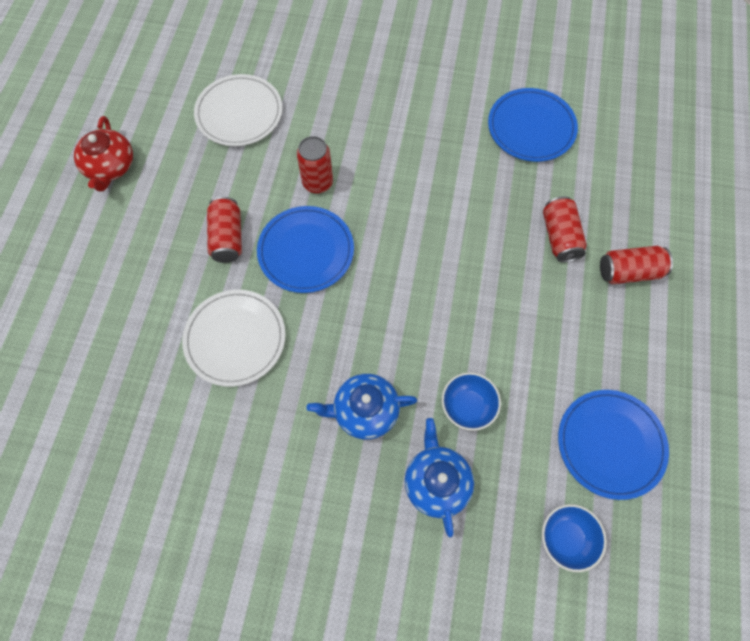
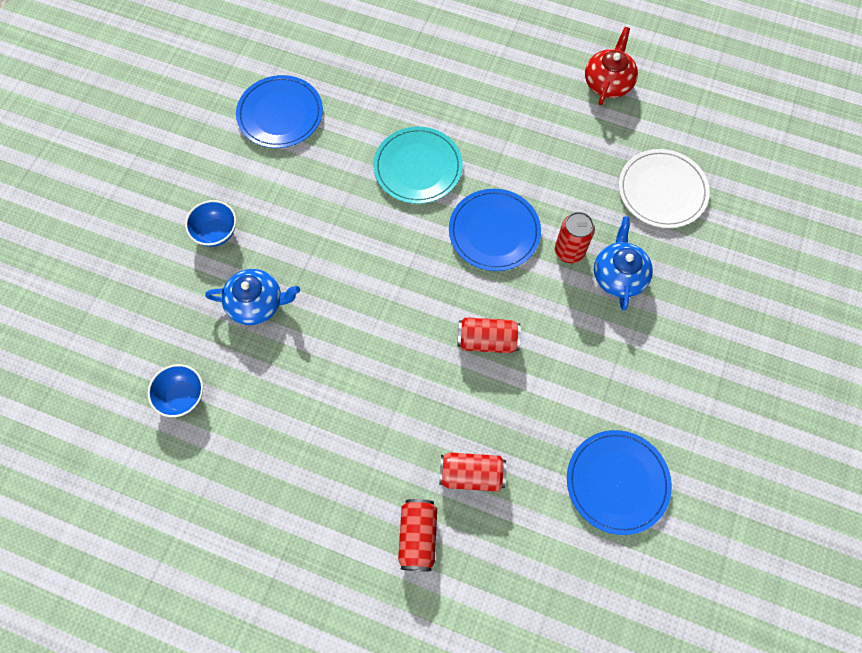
camera: 100 degrees right, 0 degrees up
(110, 167) = (608, 82): red teapot -> red teapot turned 105 degrees clockwise
(227, 238) = (518, 169): red can -> red can (487, 340)
(235, 339) = (418, 167): white plate -> turquoise plate
(364, 410) = (331, 258): blue teapot -> blue teapot (619, 275)
(467, 406) = (314, 342): blue bowl -> blue bowl (216, 232)
(610, 444) = (248, 460): blue plate -> blue plate (280, 114)

